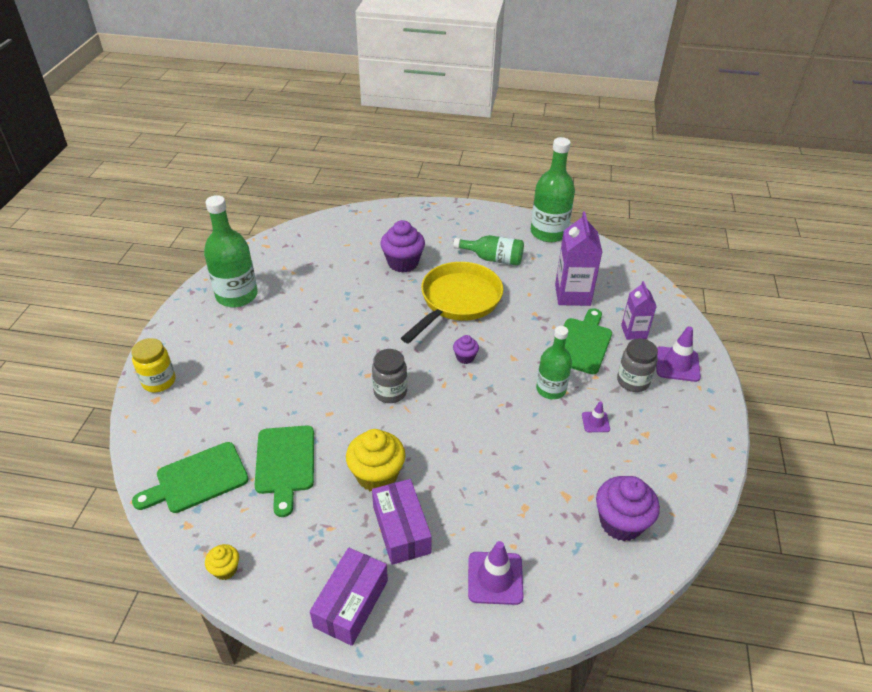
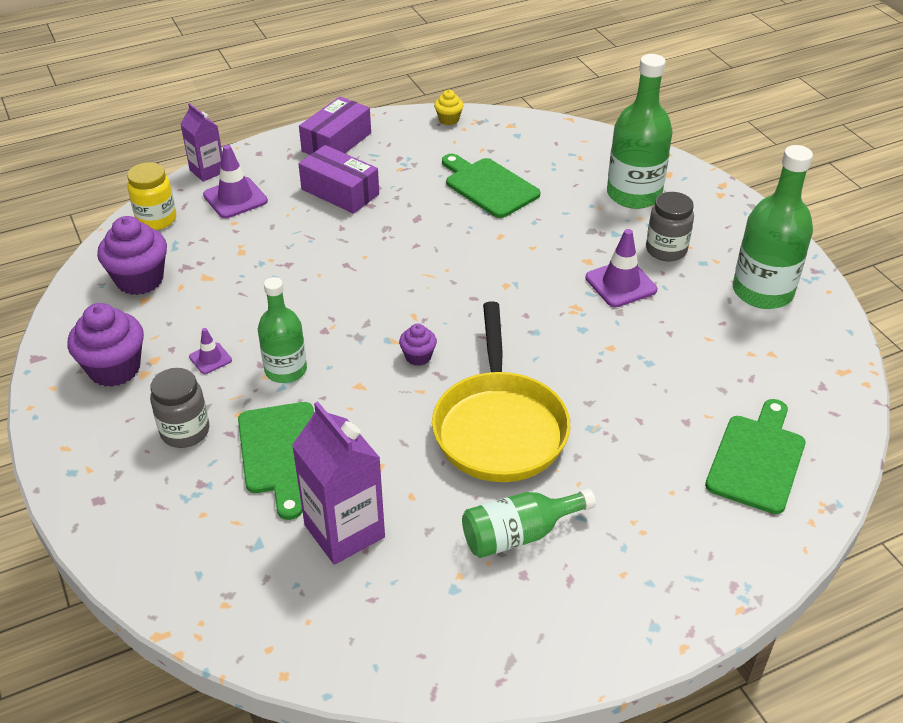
camera: 145 degrees right, 0 degrees up
(159, 381) = (690, 185): yellow jar -> yellow jar (156, 219)
(197, 479) = (544, 148): green cutting board -> green cutting board (757, 459)
(351, 603) = (337, 142): purple box -> purple box turned 45 degrees clockwise
(377, 475) = (399, 214): yellow cupcake -> none
(390, 392) = (463, 281): grey jar -> grey jar (666, 250)
(403, 263) = (637, 448): purple cupcake -> purple cupcake (114, 369)
(548, 232) = (477, 658): green bottle -> green bottle (634, 194)
(633, 332) = (215, 511): purple carton -> purple carton (207, 171)
(677, 364) = (130, 489): purple traffic cone -> purple traffic cone (621, 284)

